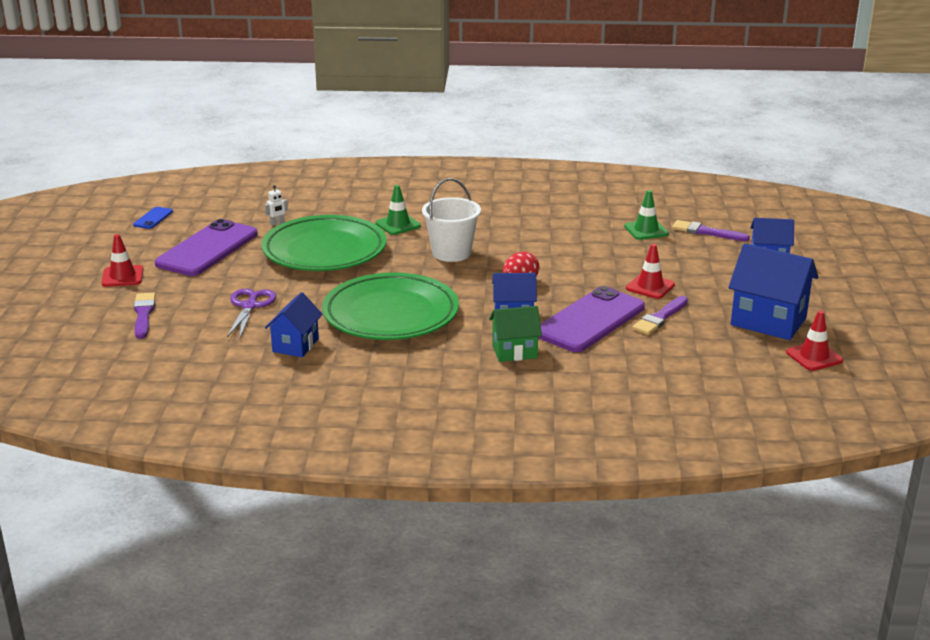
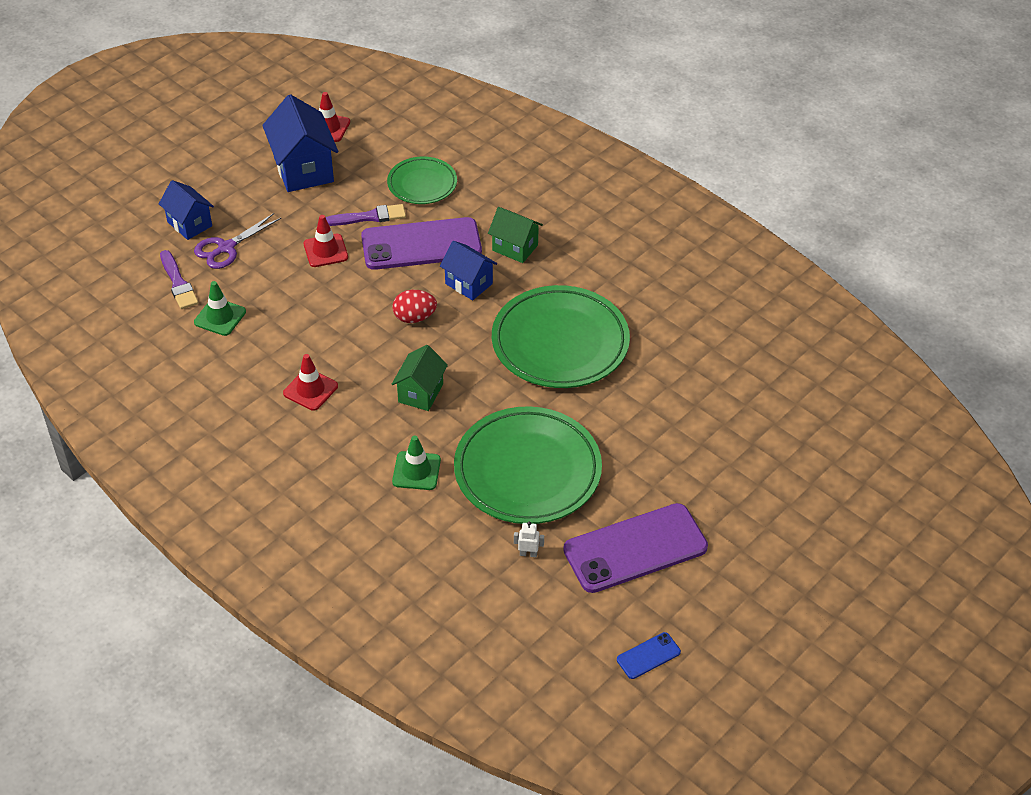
camera: 140 degrees left, 20 degrees up
(122, 276) = (750, 550): red traffic cone -> red traffic cone (310, 390)
(143, 314) = (766, 472): purple brush -> none
(250, 306) = (665, 426): purple scissors -> purple scissors (226, 248)
(295, 345) = (668, 351): blue house -> none
(451, 253) = (420, 393): white bucket -> green house
(663, 356) = (422, 184): none -> green plate

